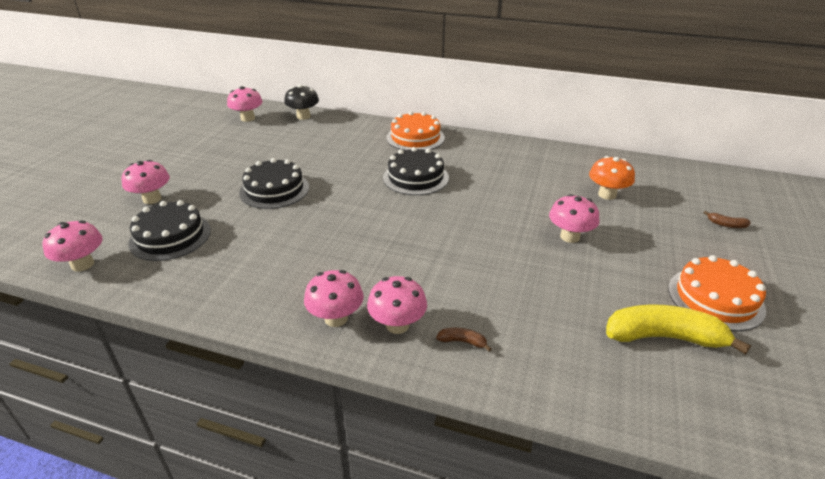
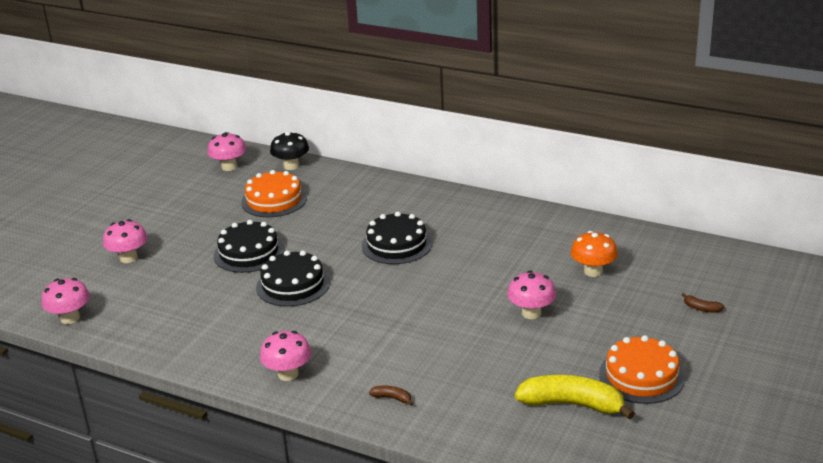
camera: 10 degrees right, 5 degrees down
(170, 236) = (146, 296): black cake -> black cake (293, 285)
(397, 325) = (340, 382): pink mushroom -> none
(415, 138) = (410, 197): orange cake -> orange cake (274, 200)

